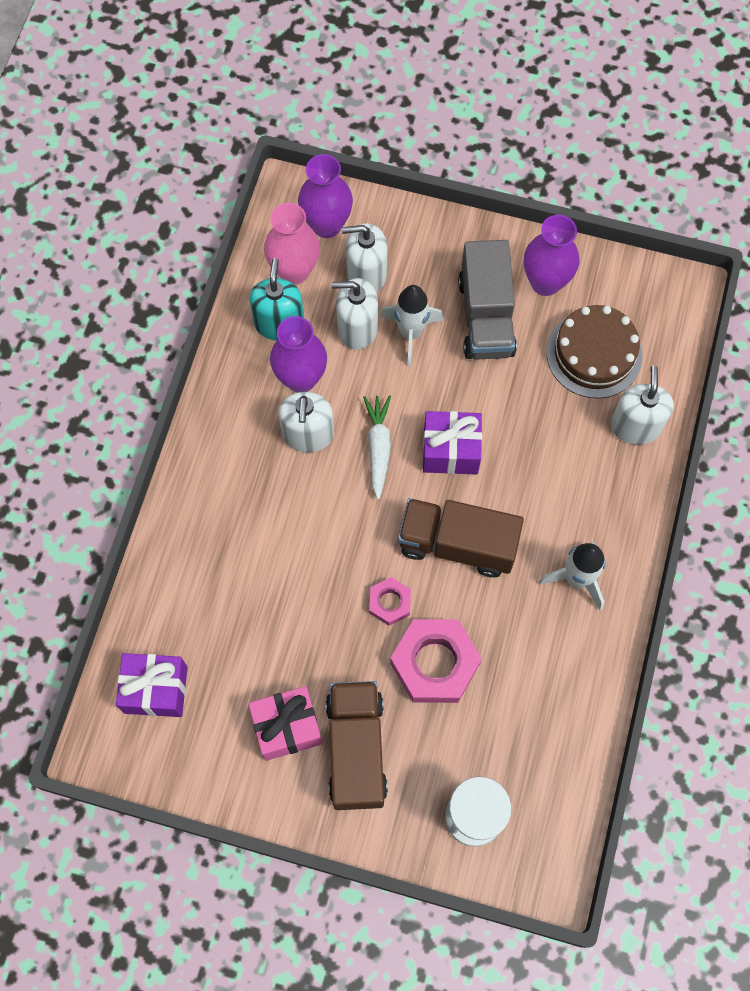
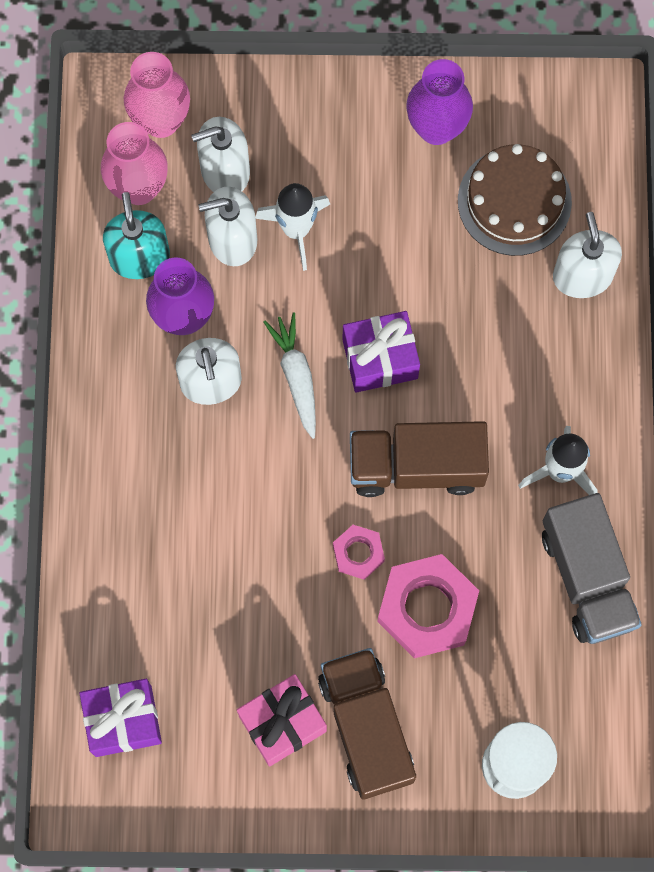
camera: 15 degrees left, 5 degrees up
(327, 225) = (161, 121): purple vase -> pink vase
(485, 316) = (378, 187): grey truck -> grey truck (587, 578)

